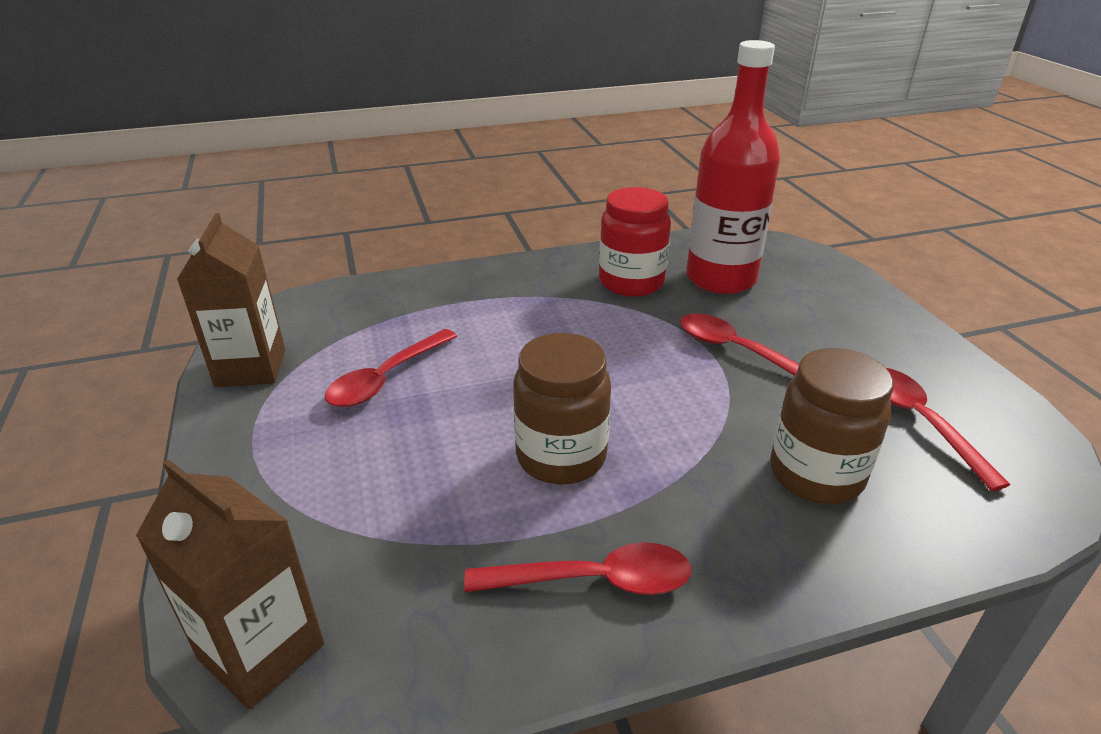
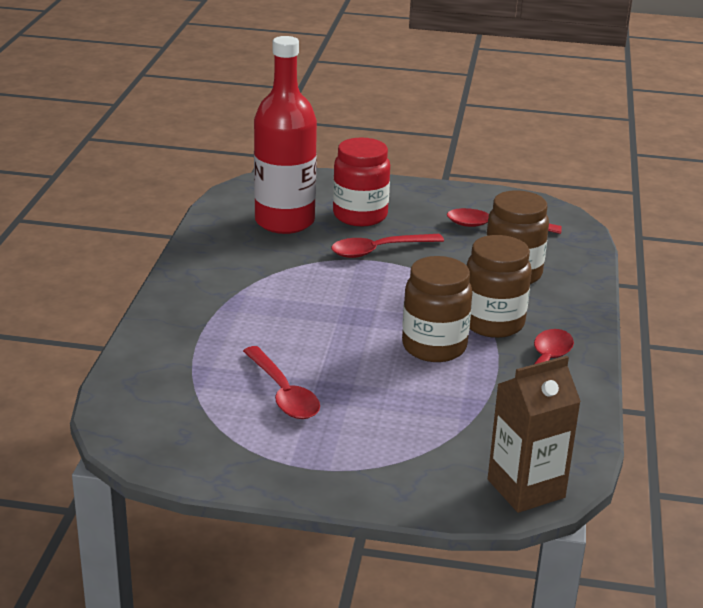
camera: 65 degrees left, 5 degrees down
(251, 368) = (204, 456): brown carton -> none
(631, 282) = (251, 256): red jar -> red jar (360, 215)
(665, 493) = (493, 323): none -> brown jar

